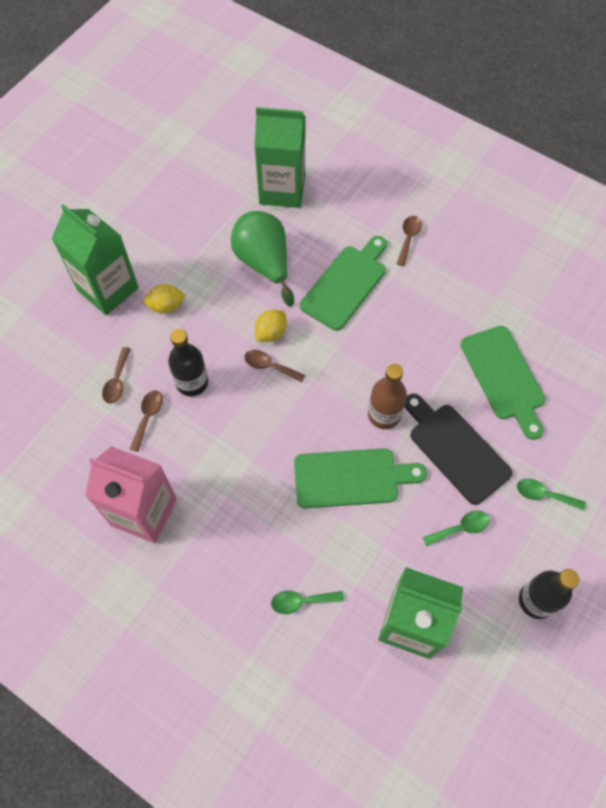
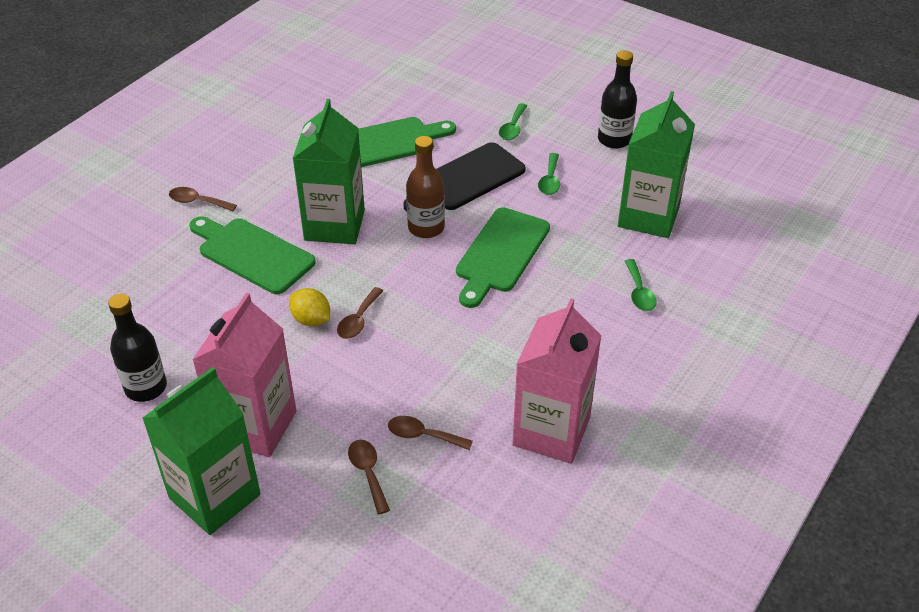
camera: 90 degrees left, 20 degrees down
(117, 381) = (368, 473): brown spoon -> brown spoon turned 120 degrees counterclockwise
(166, 306) = (255, 426): yellow lemon -> pink carton
(192, 382) = (375, 393): black bottle -> black bottle (146, 387)
(264, 263) = (206, 327): green pear -> none
(282, 189) = (90, 311): green carton -> green carton (334, 225)
(351, 478) = (500, 254): green cutting board -> green cutting board turned 150 degrees counterclockwise
(460, 528) = (550, 180): green spoon -> green spoon turned 150 degrees counterclockwise

